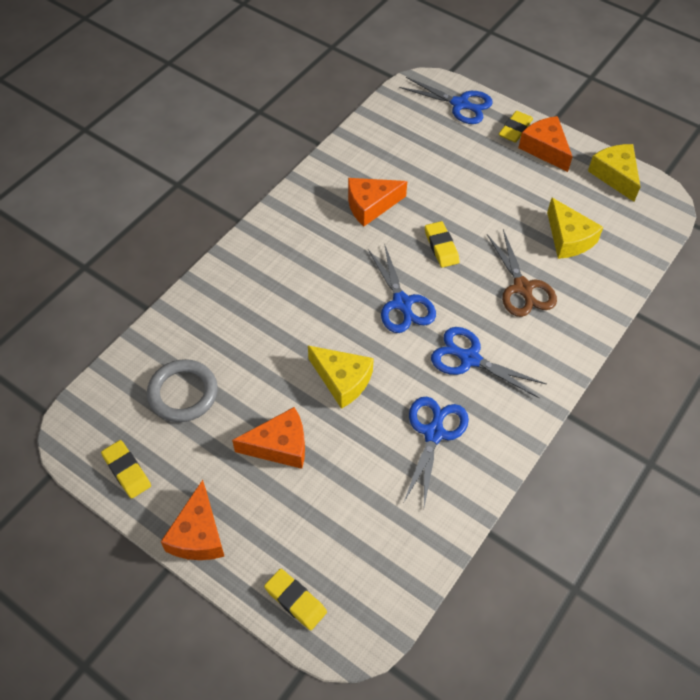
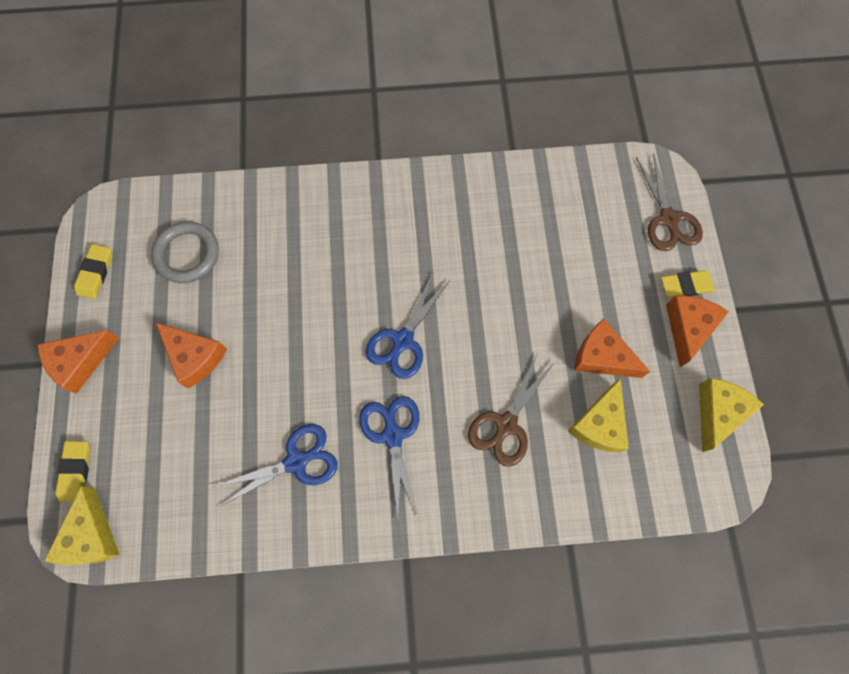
camera: 50 degrees right, 15 degrees up
(342, 380) = (289, 354): yellow cheese -> yellow cheese (91, 536)
(370, 205) = (482, 239): orange cheese -> orange cheese (602, 357)
(441, 247) = (490, 326): yellow eraser -> none
(460, 104) = (668, 220): blue scissors -> brown scissors

